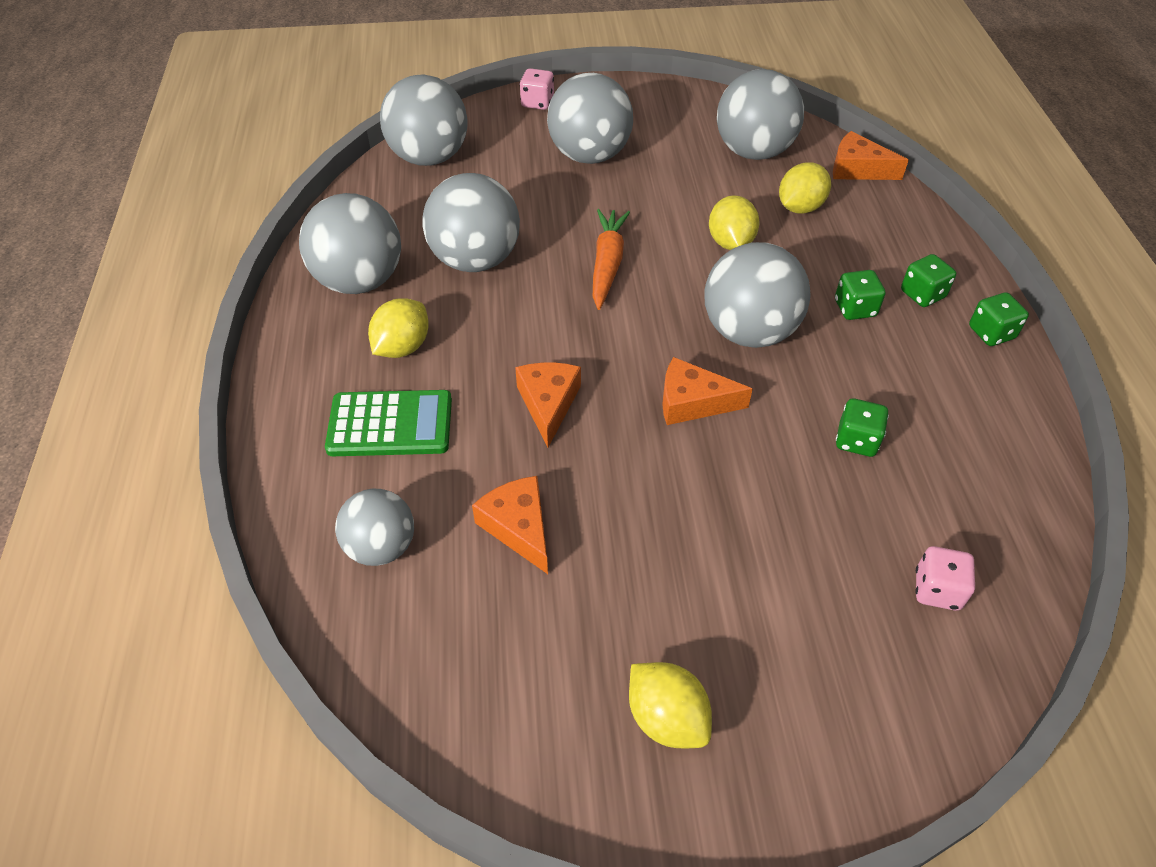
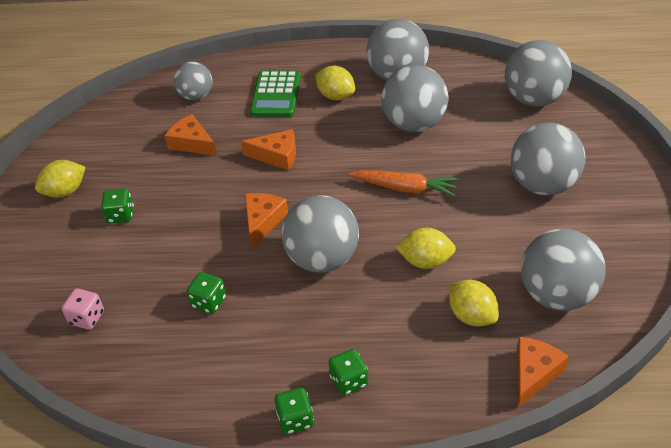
camera: 100 degrees right, 5 degrees down
(519, 527) = (192, 143): orange cheese -> orange cheese turned 120 degrees counterclockwise
(537, 103) = (620, 156): pink dice -> none
(855, 308) = (338, 329): green dice -> green dice (120, 215)

